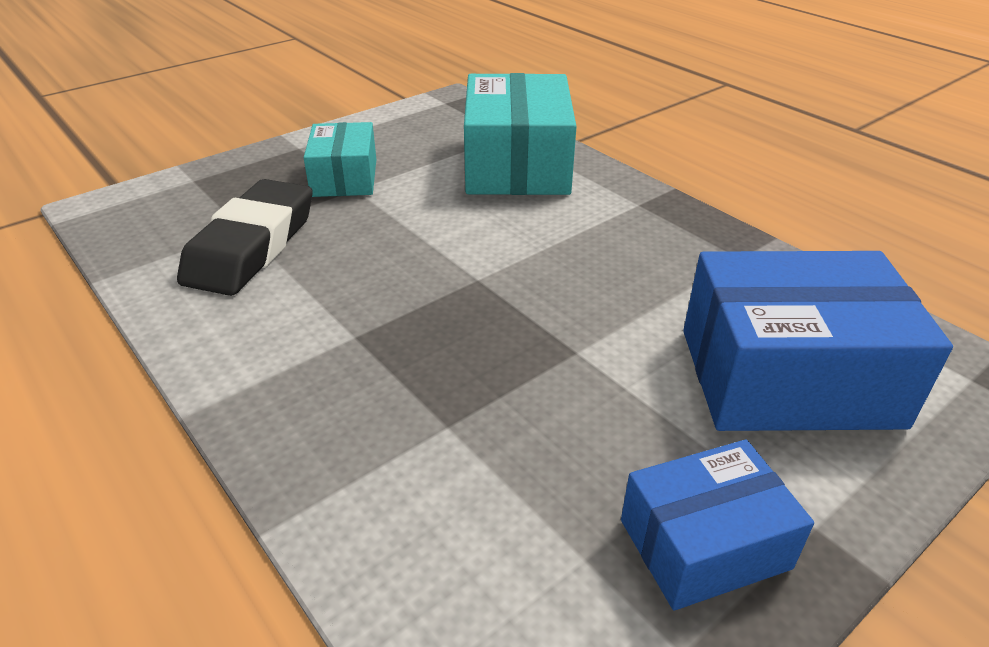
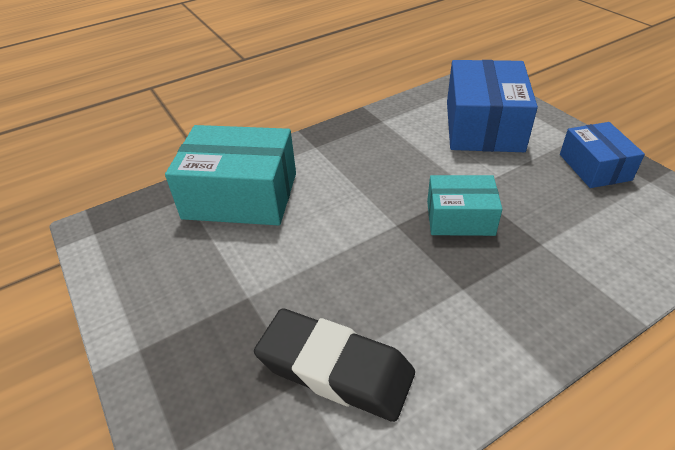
camera: 80 degrees left, 5 degrees up
(344, 178) = (224, 305): turquoise box -> turquoise box (460, 218)

